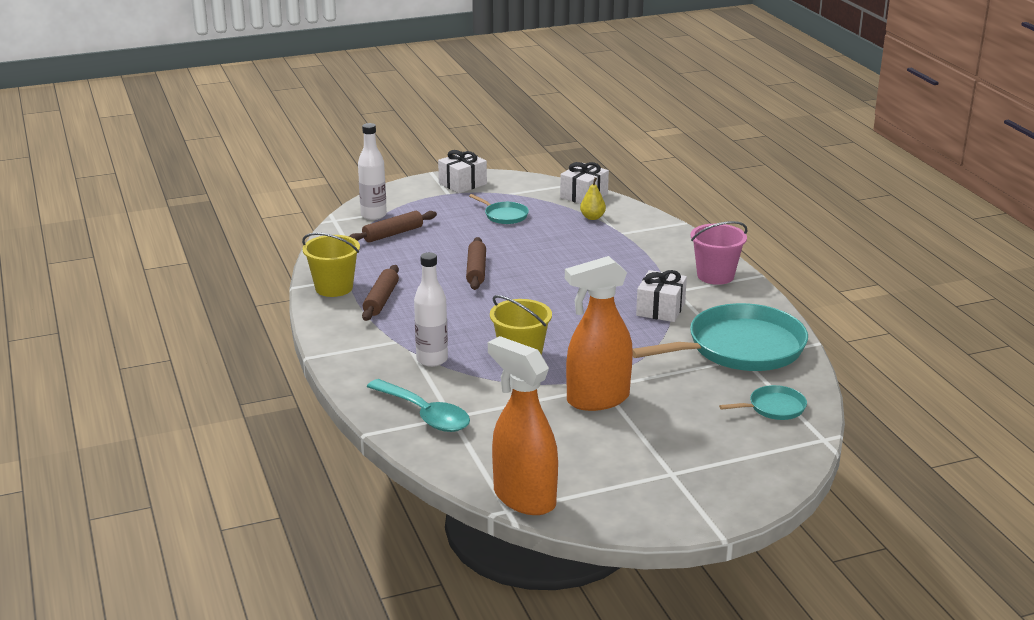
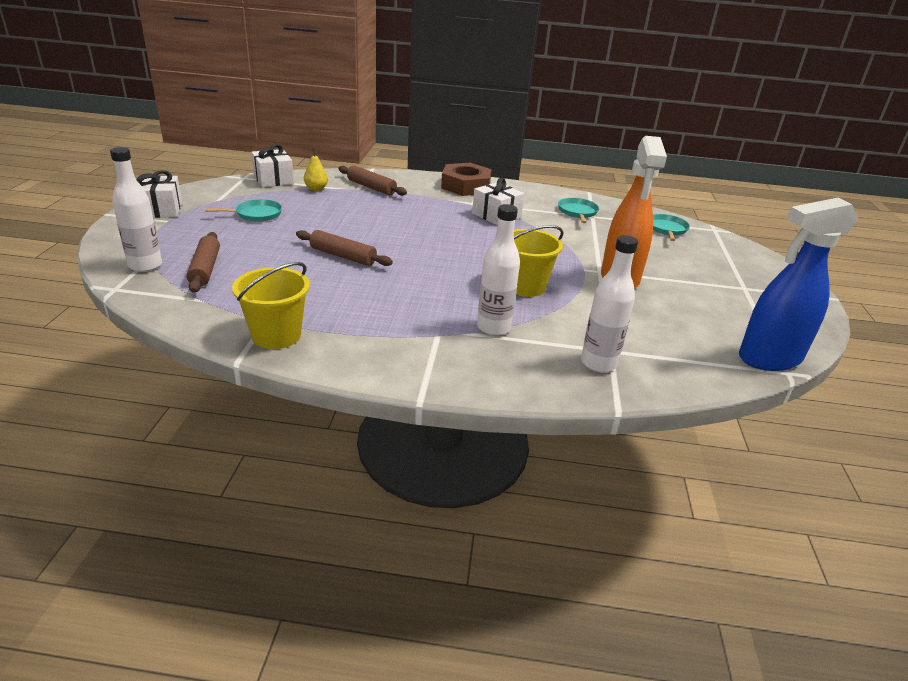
camera: 65 degrees left, 5 degrees up
(381, 300) = (340, 317): brown rolling pin -> brown rolling pin (371, 187)
(424, 414) = (598, 363): turquoise spoon -> white bottle
(524, 498) = (769, 358): orange spray bottle -> blue spray bottle
(715, 276) = (465, 186): pink bucket -> brown nut
(740, 348) = (577, 212): turquoise pan -> turquoise pan, size x0.45

